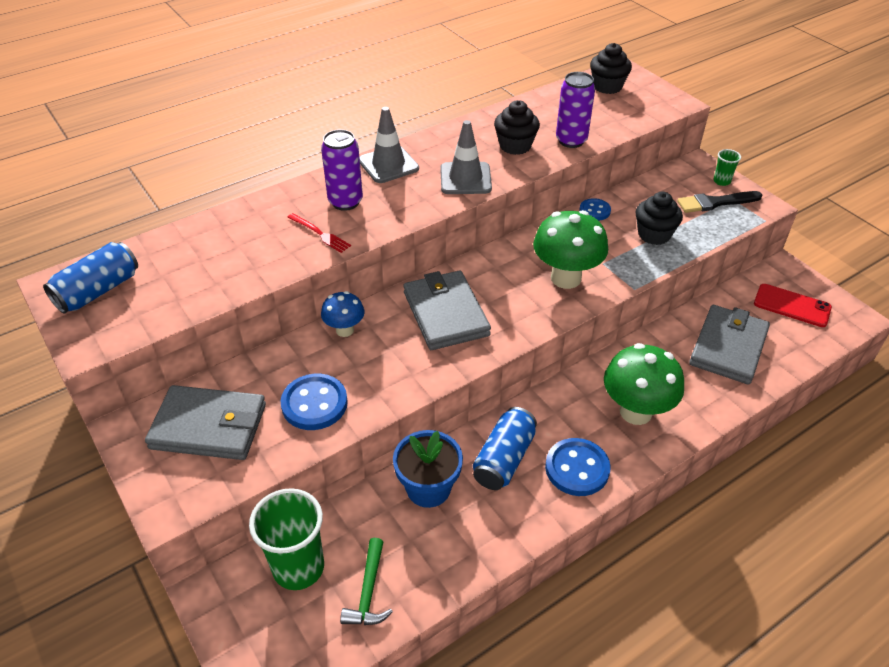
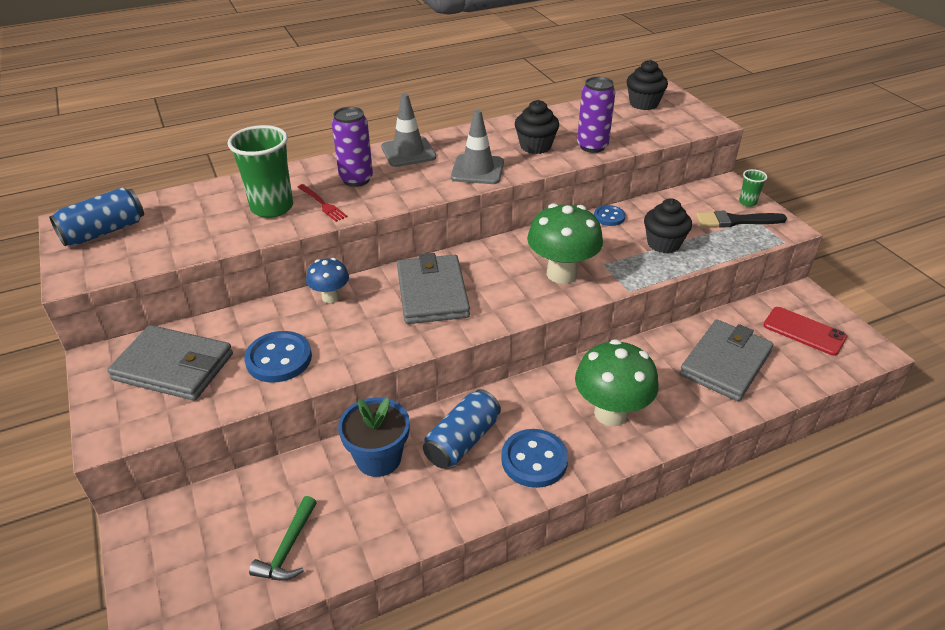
camera: 10 degrees right, 5 degrees down
(298, 567) = (228, 515): green cup -> green cup (272, 207)

